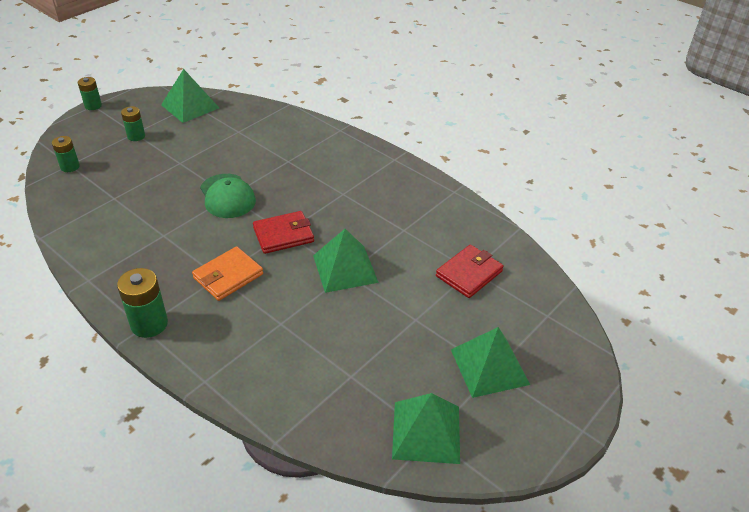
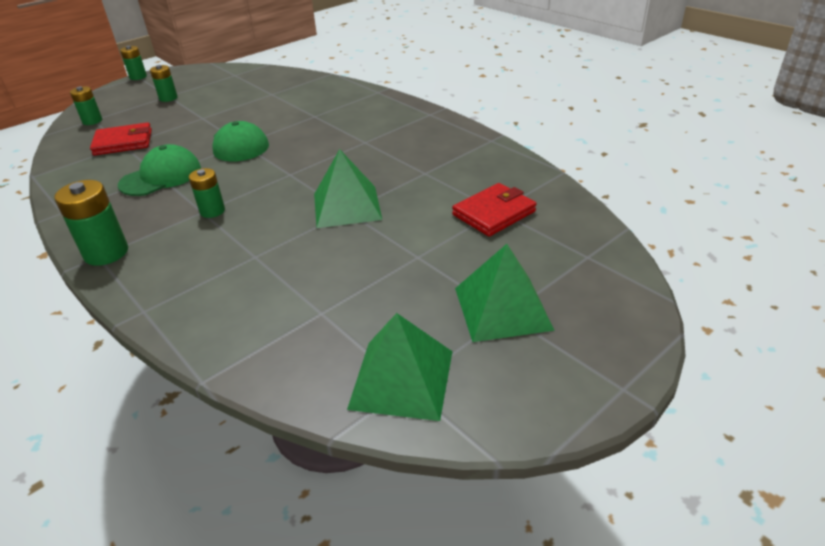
camera: 10 degrees right, 5 degrees down
(166, 237) = (161, 176): none -> green cap
(190, 106) = (231, 76): green pyramid -> none
(228, 276) = (212, 211): orange wallet -> green battery
(283, 235) = (287, 176): red wallet -> red wallet (123, 142)

